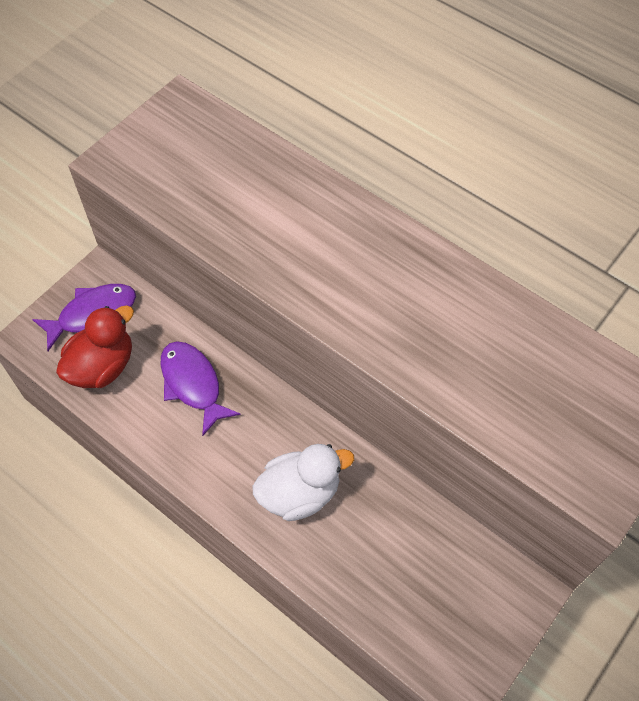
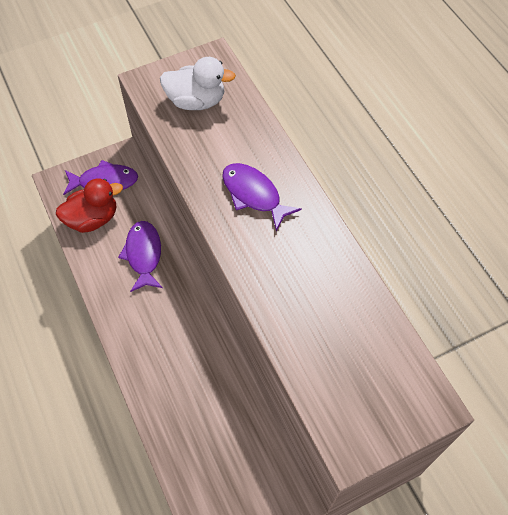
camera: 25 degrees right, 0 degrees up
(300, 493) = (174, 358): white duck -> white duck (196, 101)
(325, 248) = (254, 194): none -> purple fish

